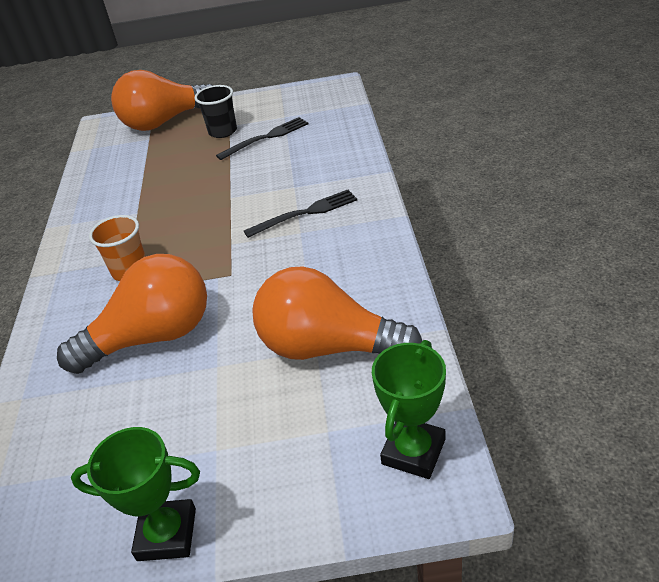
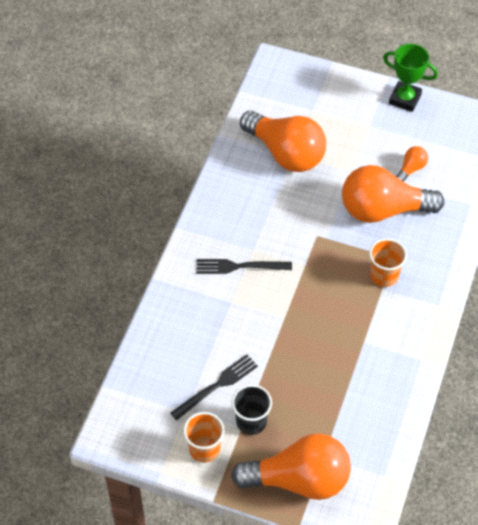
camera: 160 degrees left, 15 degrees up
(124, 409) = (411, 169): none -> orange light bulb
(253, 107) = (204, 449): none -> orange cup
(267, 137) = (217, 385): black fork -> black fork turned 150 degrees clockwise
(413, 451) = (279, 83): green trophy -> none

